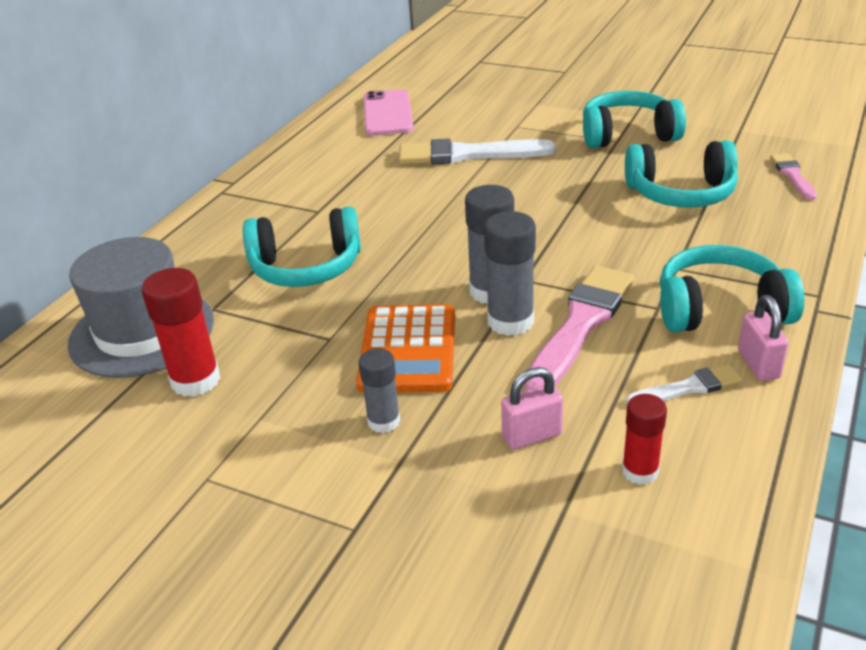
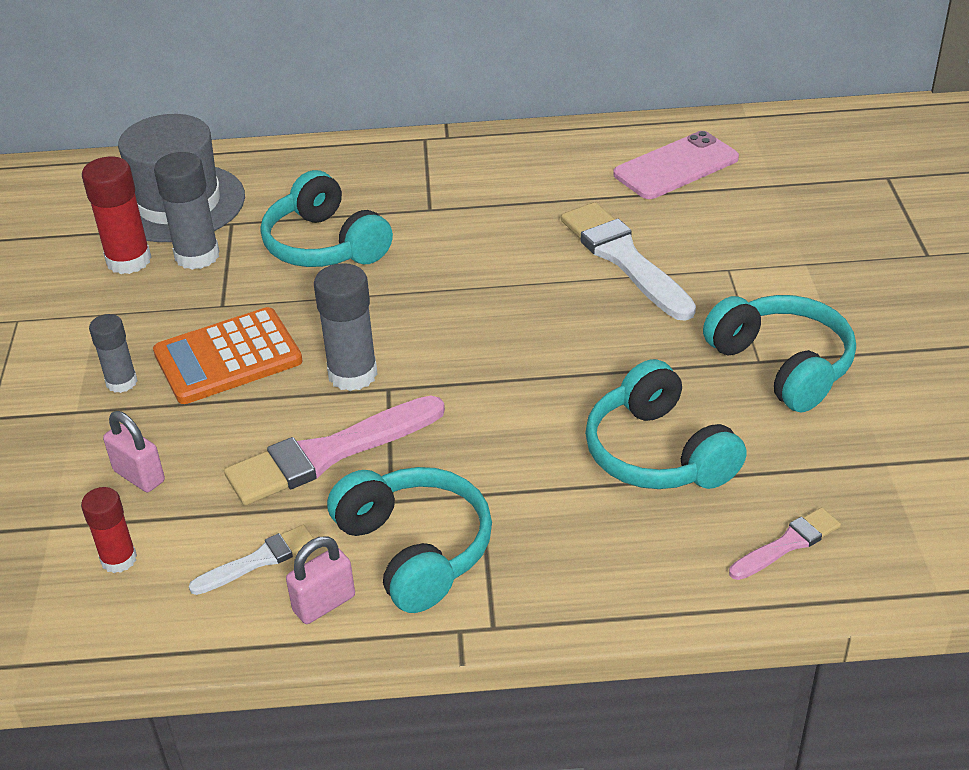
camera: 60 degrees right, 5 degrees up
(510, 321) = (307, 404): grey glue stick -> grey glue stick (197, 256)
(581, 324) = (328, 454): pink brush -> pink brush turned 150 degrees clockwise
(688, 387) = (259, 560): white brush -> white brush turned 75 degrees counterclockwise

